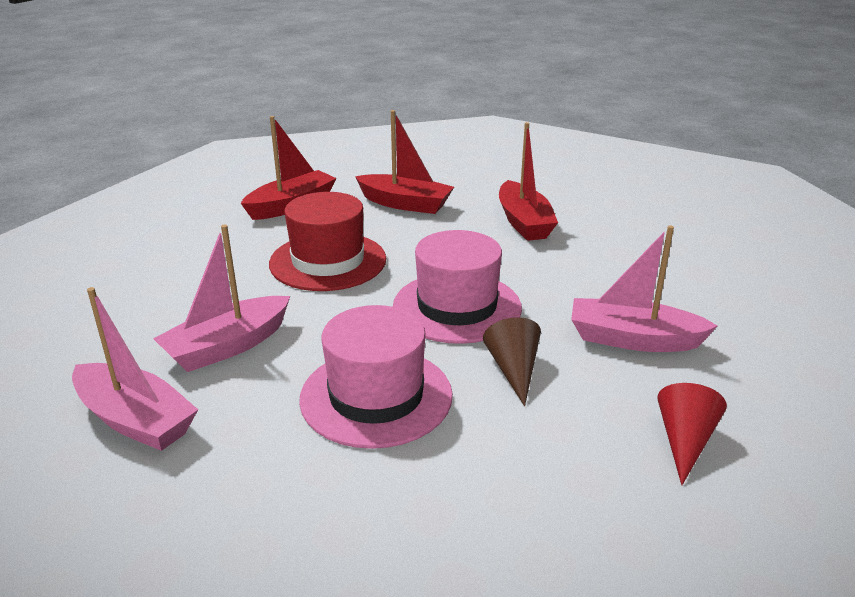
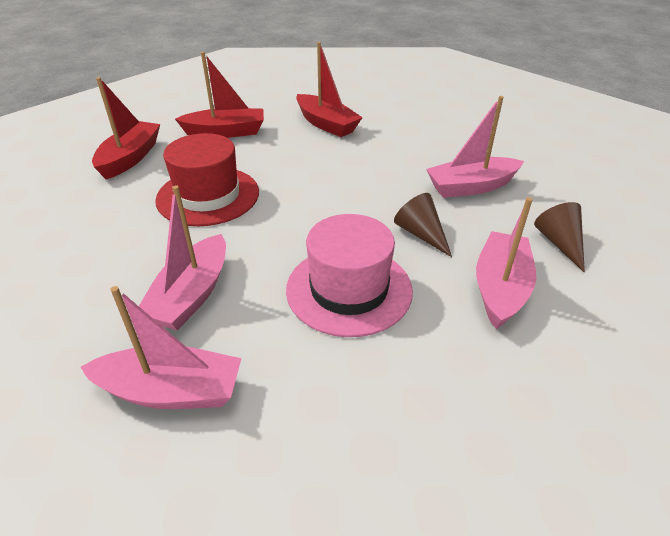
camera: 30 degrees left, 10 degrees up
(457, 307) = (340, 201): pink hat -> none
(548, 460) = (500, 288): none -> pink boat
(684, 441) = (559, 243): red cone -> brown cone

